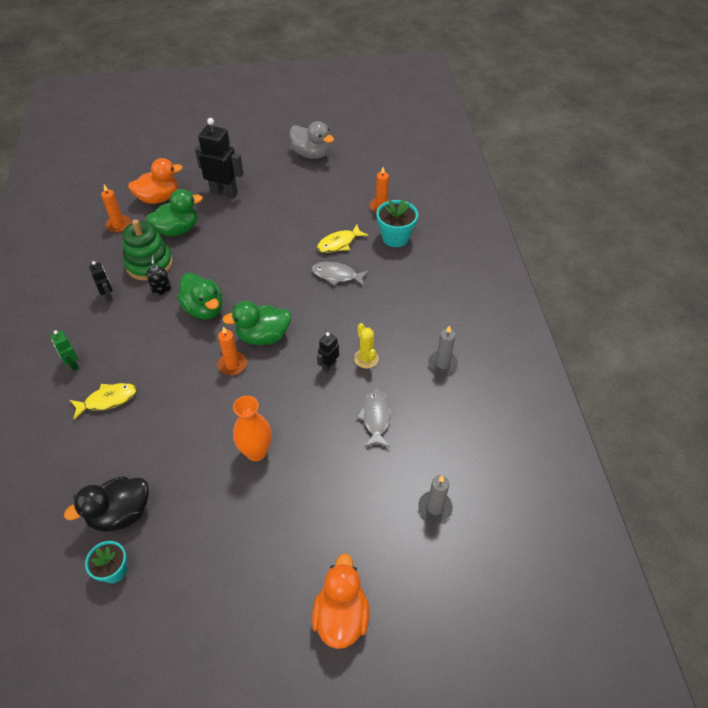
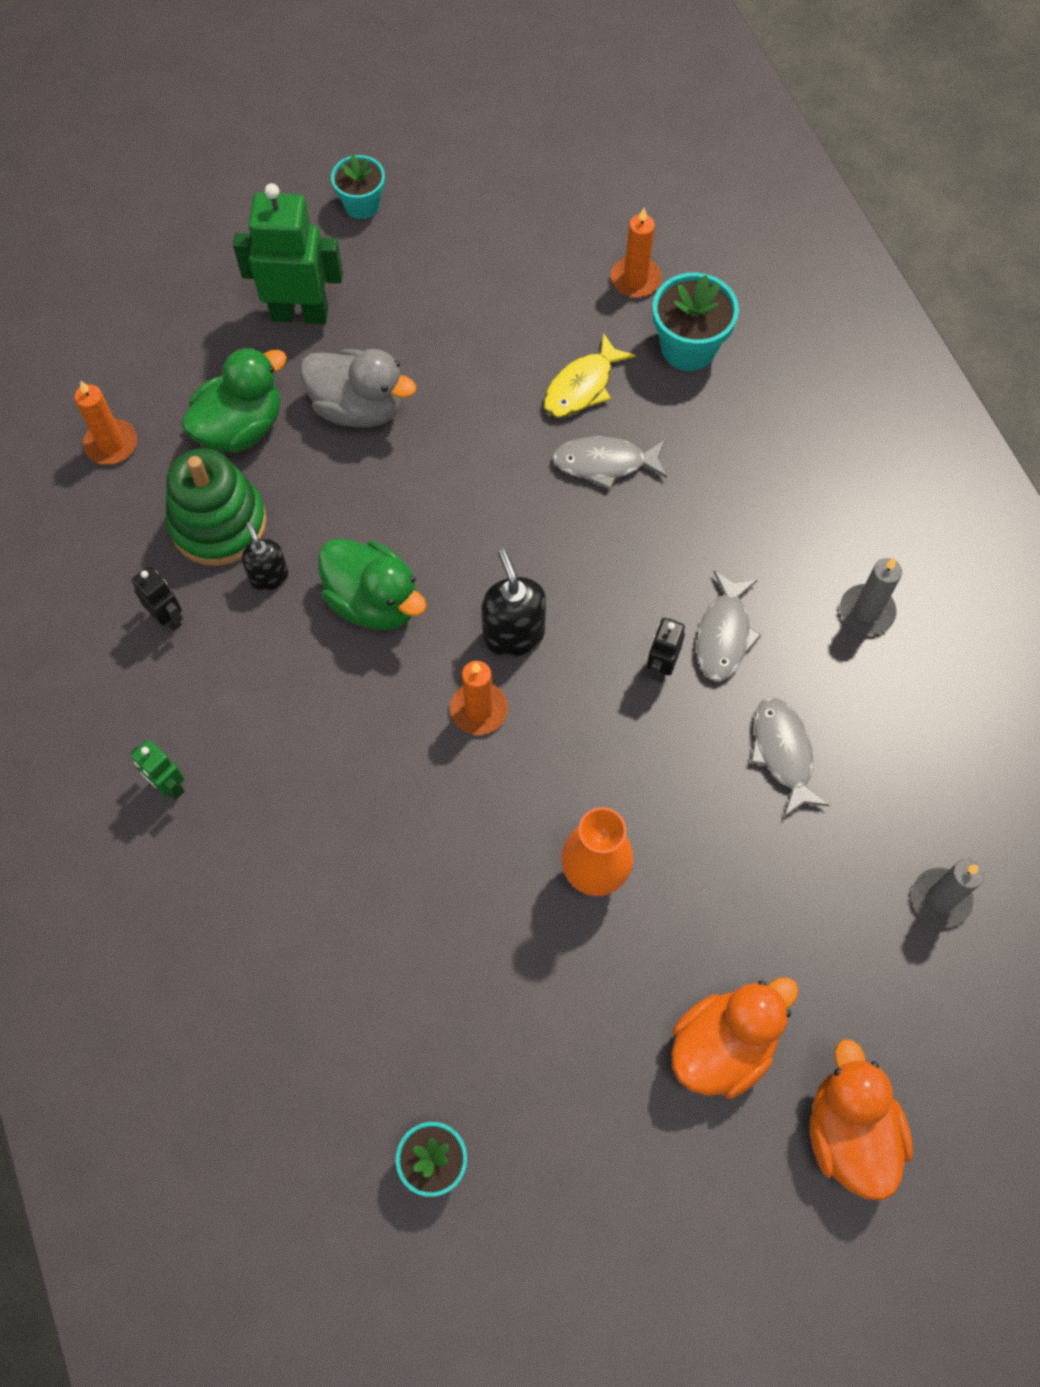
camera: 15 degrees left, 15 degrees up
(108, 400) = (273, 843): yellow fish -> none
(121, 514) = (399, 1058): black duck -> none
(159, 198) = (167, 358): orange duck -> orange duck (723, 1046)
(224, 192) = (300, 313): black robot -> green robot
(263, 336) = (513, 634): green duck -> black soap dispenser
(270, 159) = (362, 205): none -> turquoise flower pot
(311, 154) = (444, 175): grey duck -> grey duck (358, 407)
(366, 358) = (724, 635): yellow cactus -> grey fish

